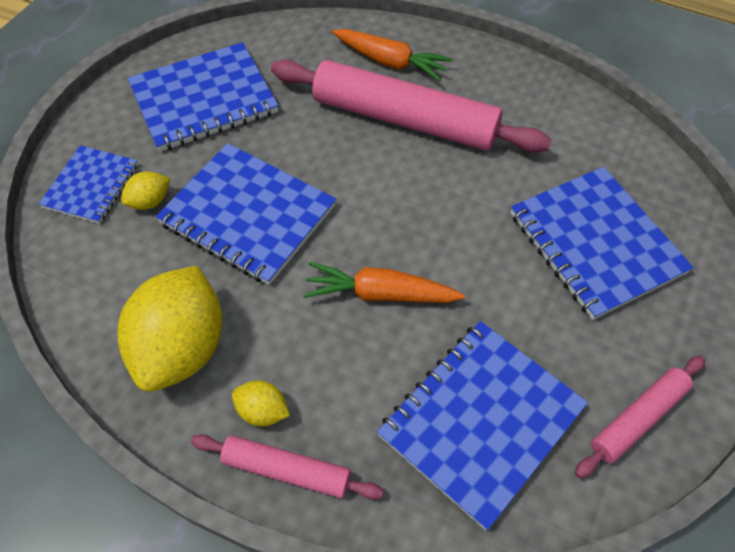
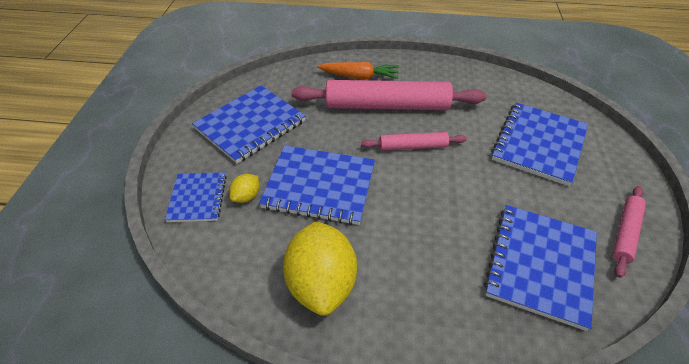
camera: 20 degrees left, 10 degrees down
(263, 411) = (400, 307): yellow lemon -> none
(286, 470) = (439, 340): pink rolling pin -> pink rolling pin (413, 146)
(379, 293) = (432, 209): orange carrot -> none
(595, 243) = (538, 144): blue notebook -> blue notebook turned 75 degrees clockwise

